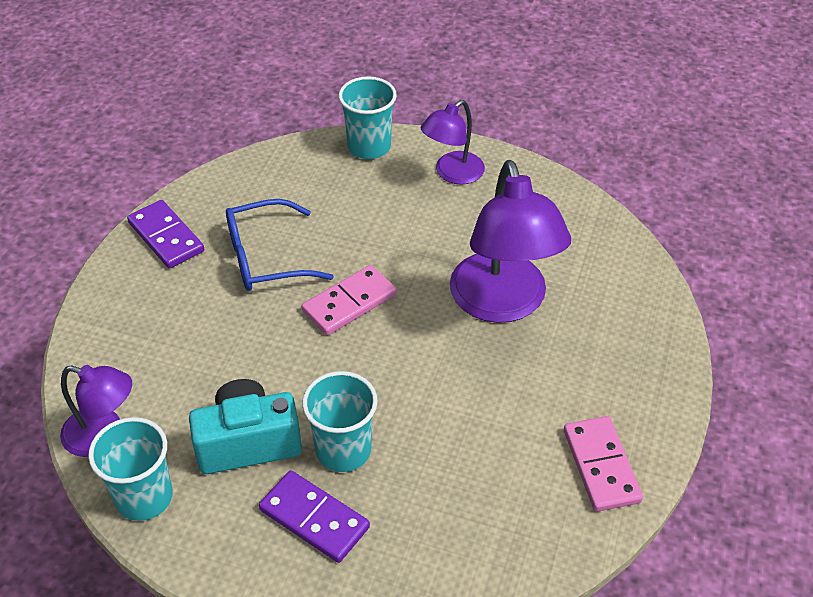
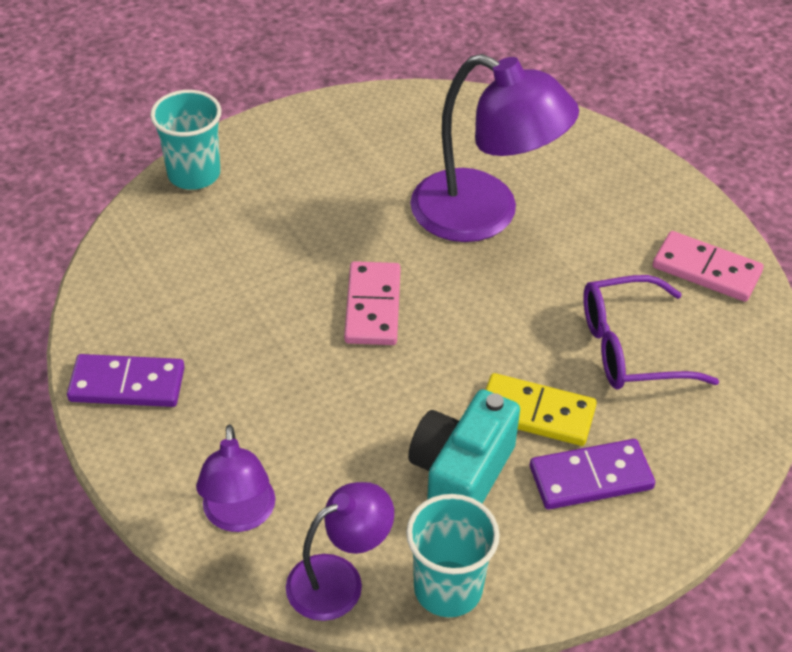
camera: 50 degrees left, 0 degrees up
(265, 258) = (247, 329): blue glasses -> none
(343, 450) = (536, 413): turquoise cup -> yellow domino
(452, 174) = (298, 146): purple lamp -> purple lamp (239, 516)
(464, 466) = (629, 348): none -> purple glasses

